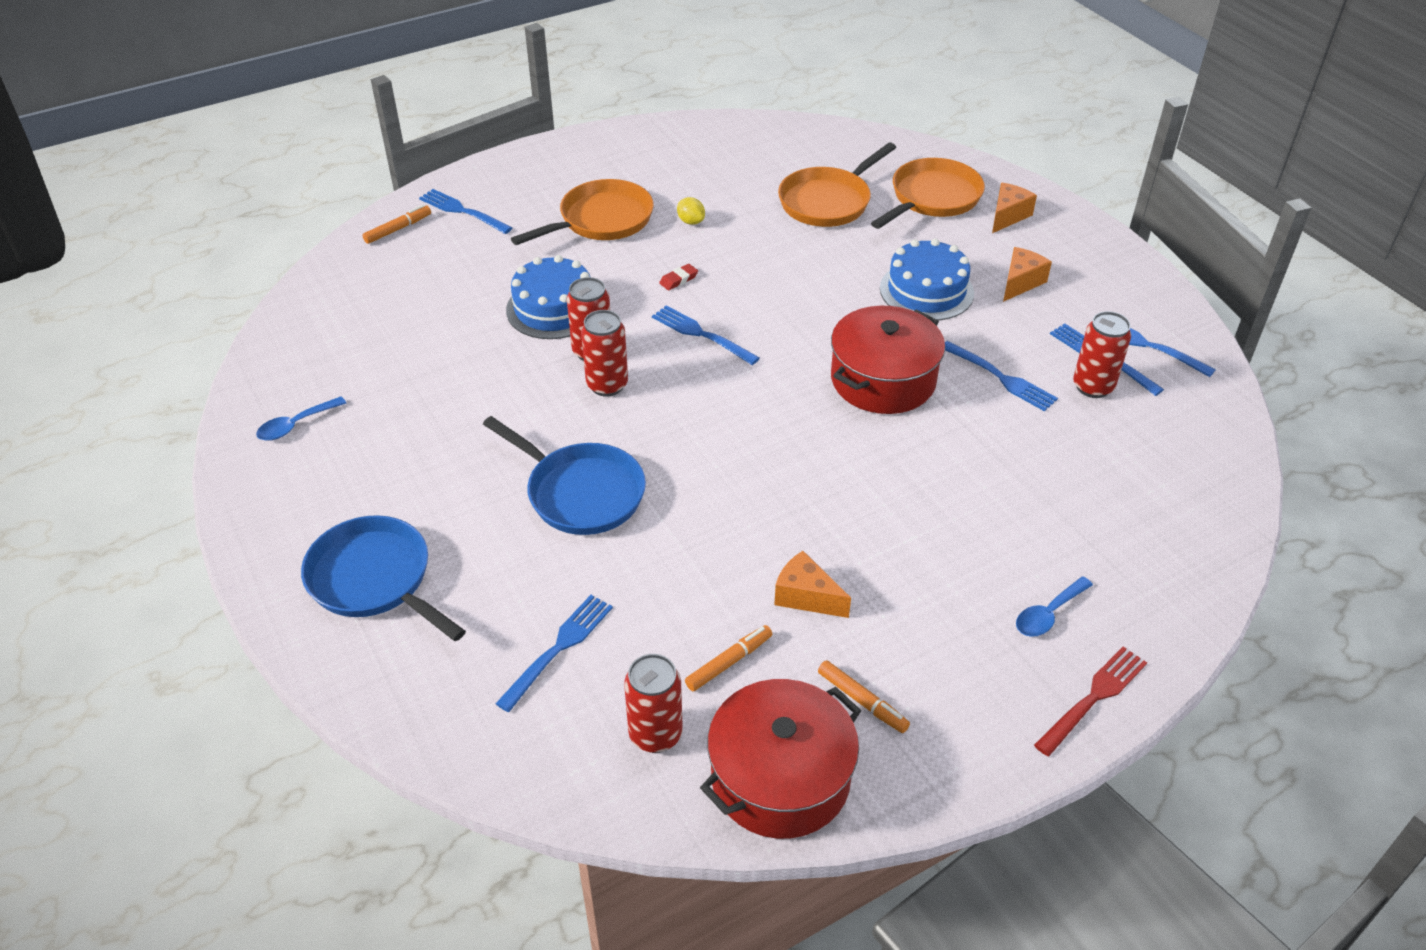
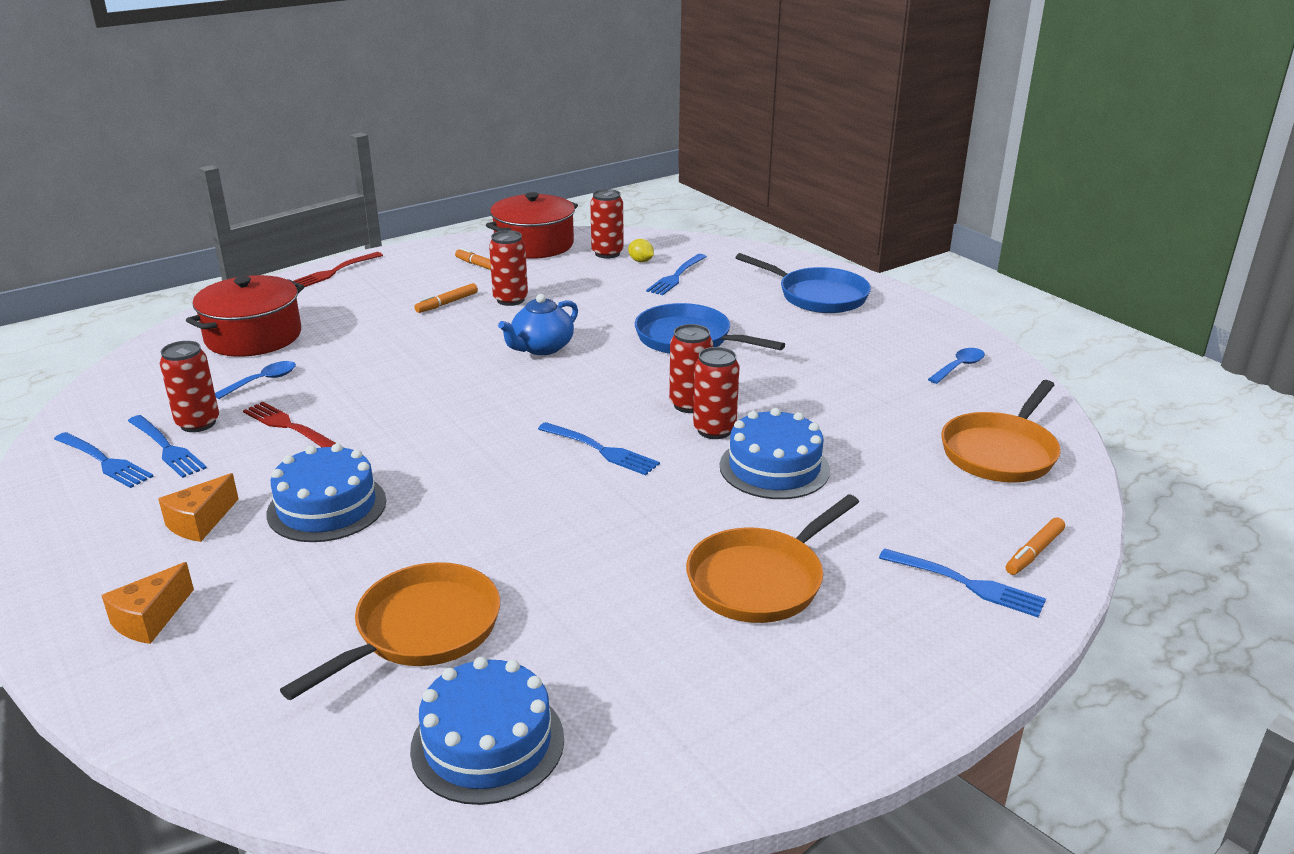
camera: 175 degrees right, 15 degrees down
(678, 279) = (635, 505): red eraser -> none
(691, 221) = (631, 585): yellow lemon -> yellow lemon (641, 261)
(729, 662) = (564, 275): orange marker -> orange marker (447, 303)
(759, 485) = (541, 348): none -> blue teapot
(779, 147) = (487, 743): none -> blue cake
(806, 597) = (510, 300): orange cheese -> red can
(883, 380) = (412, 420): red pot -> red pot (253, 336)
(932, 198) = (252, 645): orange pan -> orange pan (1001, 452)
(1001, 378) = (289, 426): blue fork -> red fork
(1048, 614) = (341, 299): blue spoon -> blue spoon (262, 381)

